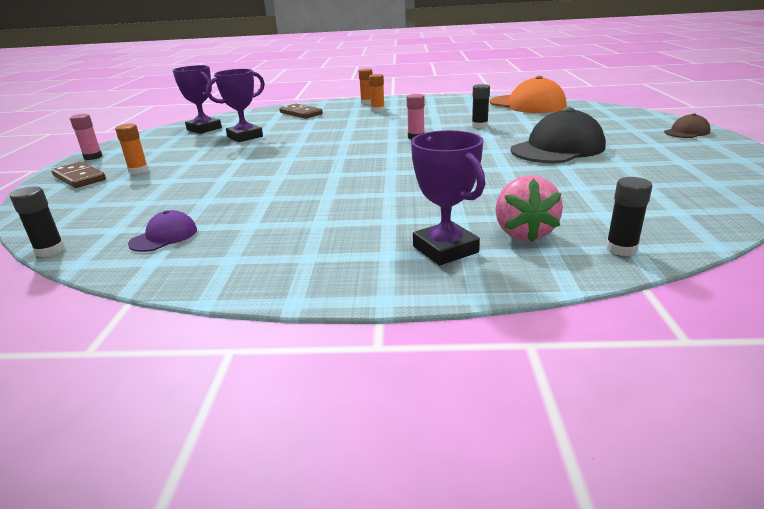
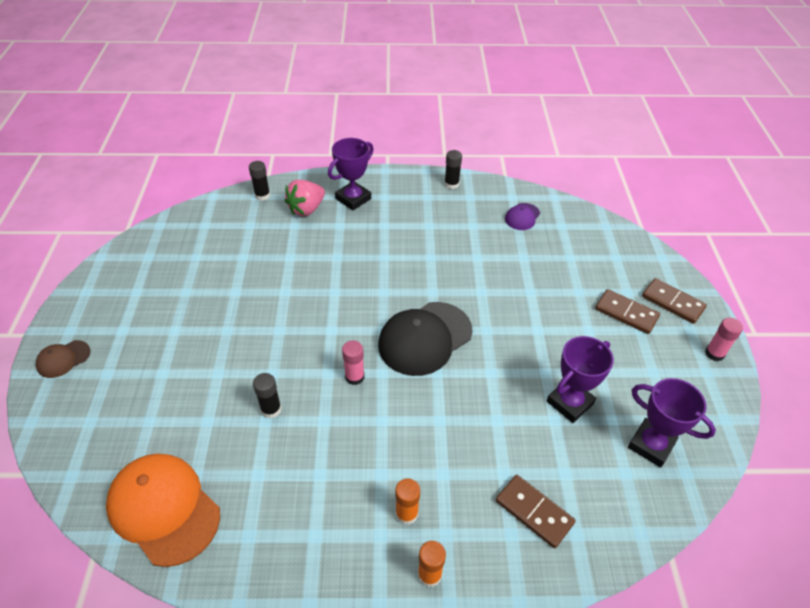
camera: 175 degrees right, 20 degrees up
(50, 250) = (583, 208): black glue stick -> black glue stick (451, 184)
(138, 171) = (626, 313): orange glue stick -> brown domino
(445, 249) = (353, 199): purple trophy -> purple trophy turned 75 degrees clockwise
(523, 233) = (306, 209): pink strawberry -> pink strawberry turned 135 degrees counterclockwise
(557, 148) = (219, 328): black cap -> black cap (425, 338)

